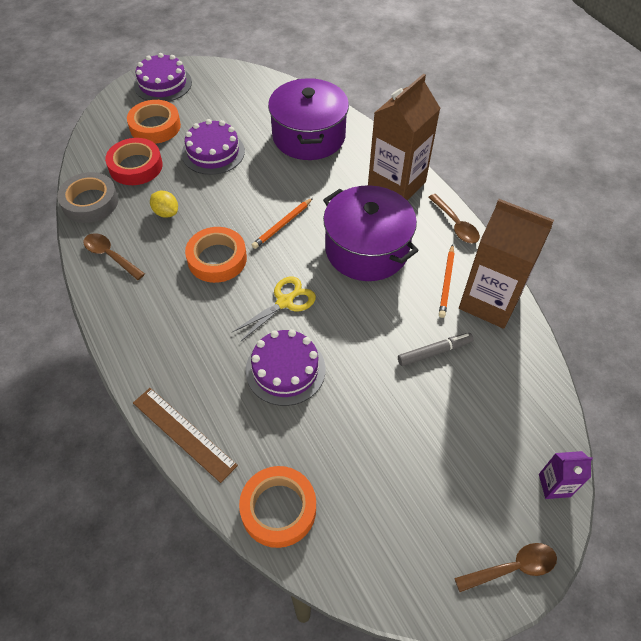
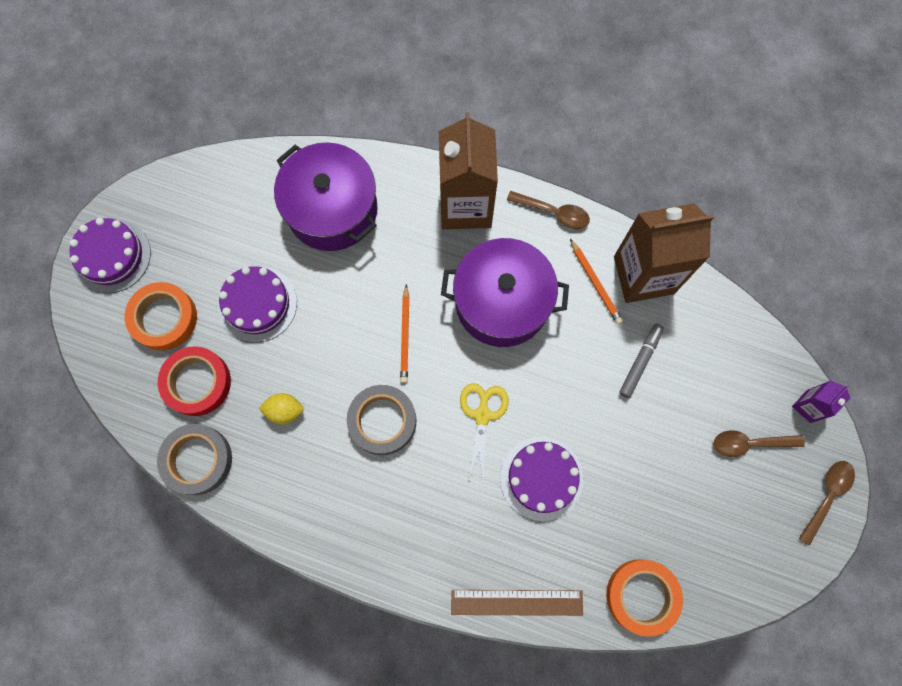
camera: 40 degrees left, 20 degrees up
(110, 256) = (282, 500): brown spoon -> brown spoon (750, 443)
(217, 259) = (382, 421): orange tape -> grey tape

